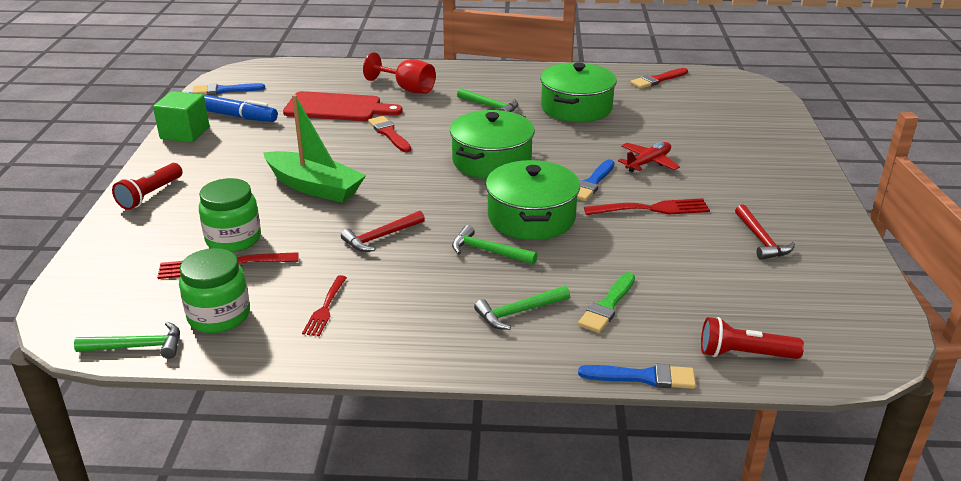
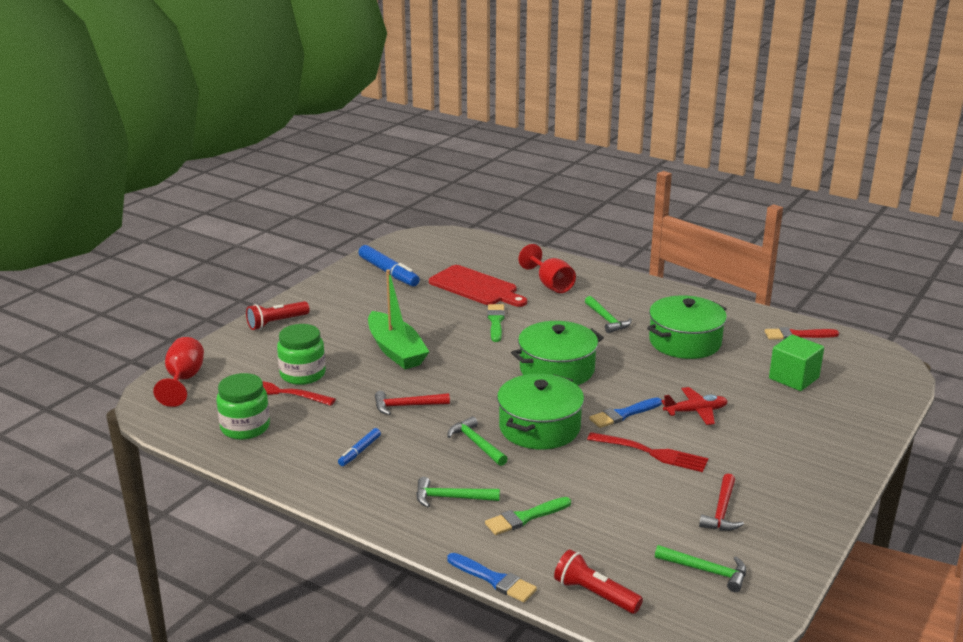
camera: 30 degrees right, 5 degrees down
(89, 288) = (183, 380): none -> red goblet
(137, 347) = (179, 431): green hammer -> green hammer (706, 571)
(185, 133) = (342, 279): green cube -> green cube (793, 378)
(224, 90) = (402, 249): blue brush -> none
(325, 308) = (318, 446): red fork -> none
(377, 298) = (359, 451): none -> blue marker
(389, 134) = (496, 321): red brush -> green brush

